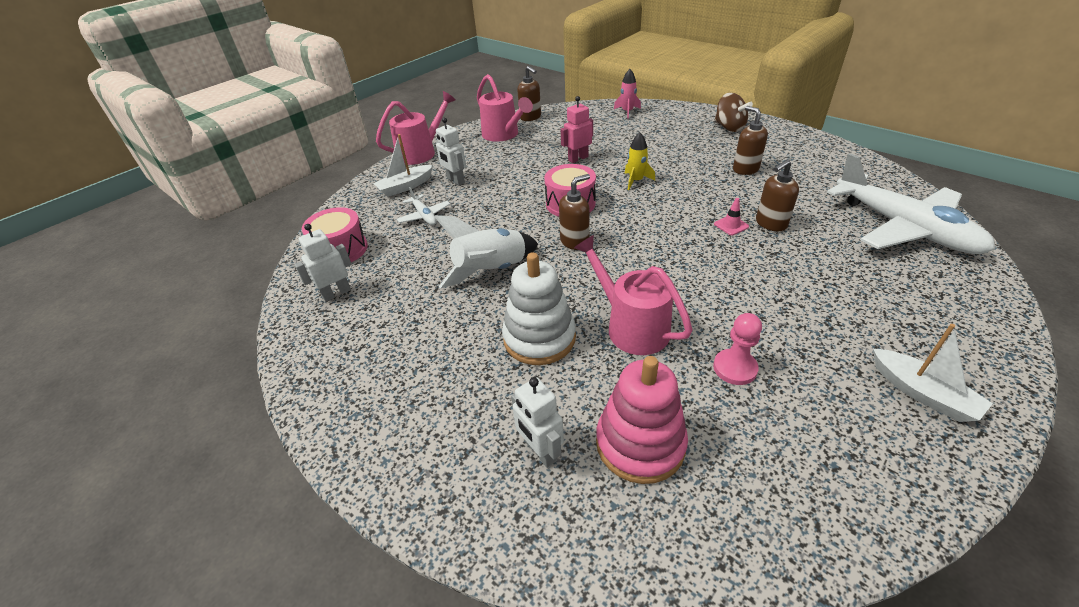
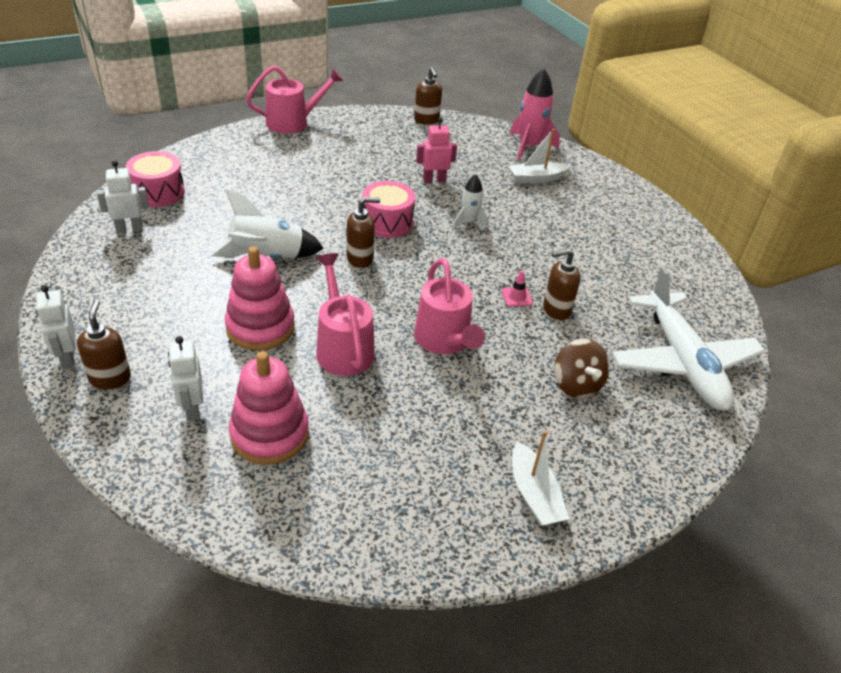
camera: 15 degrees right, 0 degrees up
(405, 186) = (254, 152): white boat -> white boat (536, 179)
(424, 216) = (249, 187): white plane -> none
(455, 180) = (302, 162): white robot -> white robot (67, 358)
(503, 135) = (384, 130): pink watering can -> pink watering can (445, 341)
(539, 338) = (260, 327): white stacking toy -> pink stacking toy
(627, 112) = (529, 147): pink rocket -> pink rocket, size x1.71
(636, 181) = (468, 222): yellow rocket -> white rocket
(729, 127) = (617, 200): brown spinning top -> brown spinning top (576, 385)
(735, 368) = (397, 413): pink pawn -> none
(745, 169) = (588, 249): brown soap dispenser -> brown soap dispenser (110, 378)

